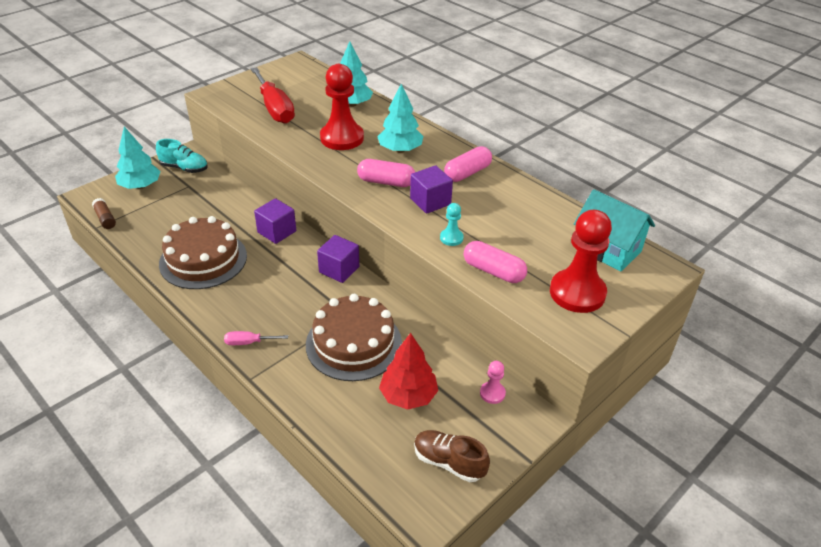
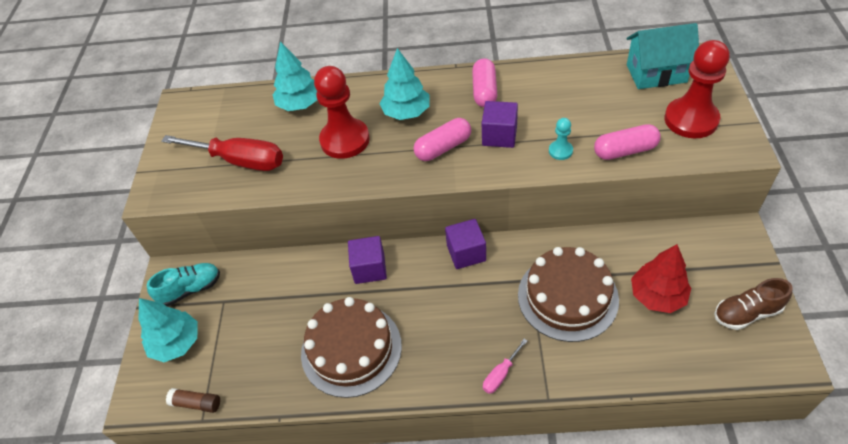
camera: 40 degrees left, 10 degrees up
(492, 393) = (695, 241): pink pawn -> none

